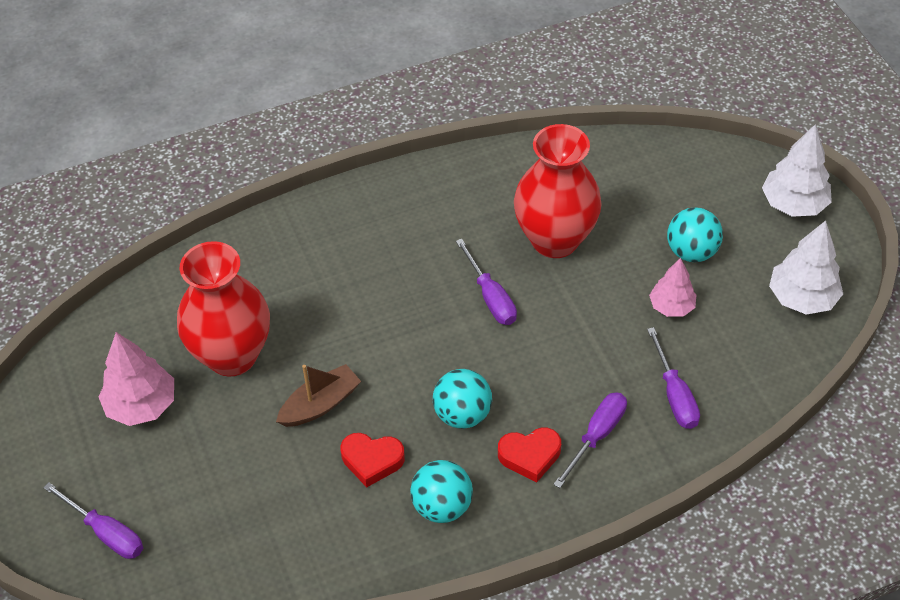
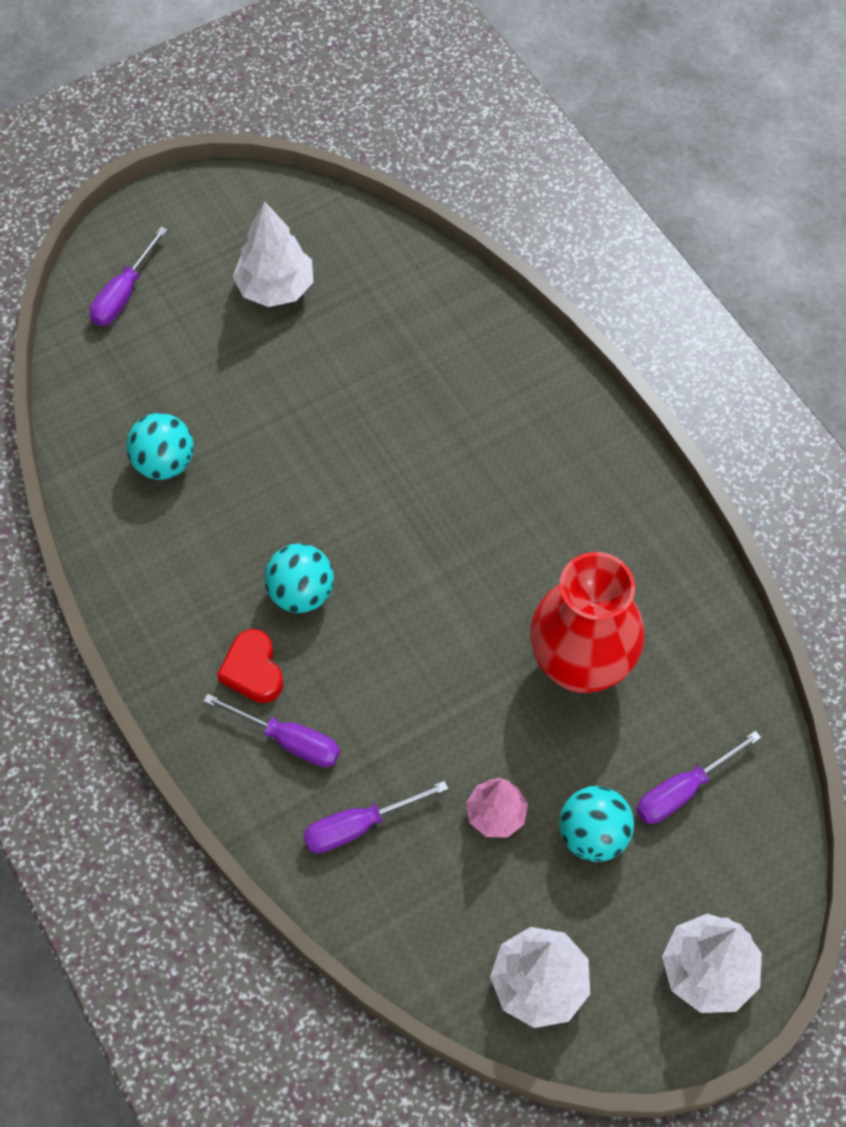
camera: 80 degrees right, 10 degrees up
(141, 405) = (275, 288): pink tree -> white tree
(232, 355) = (350, 354): red vase -> none
(320, 404) = (297, 450): brown boat -> none
(372, 460) = (230, 512): red heart -> none
(442, 506) = (179, 589): turquoise ball -> turquoise ball (164, 463)
(490, 297) = (475, 602): purple screwdriver -> purple screwdriver (683, 790)

